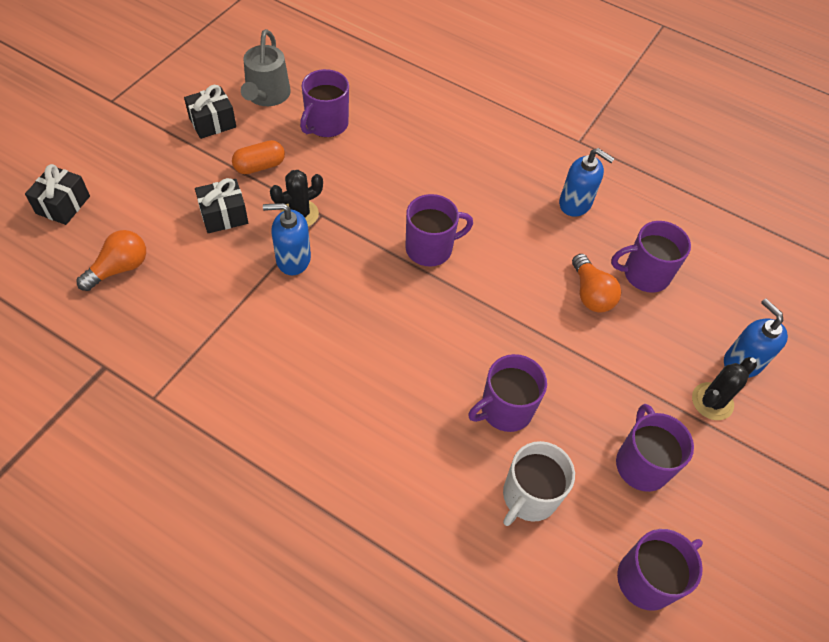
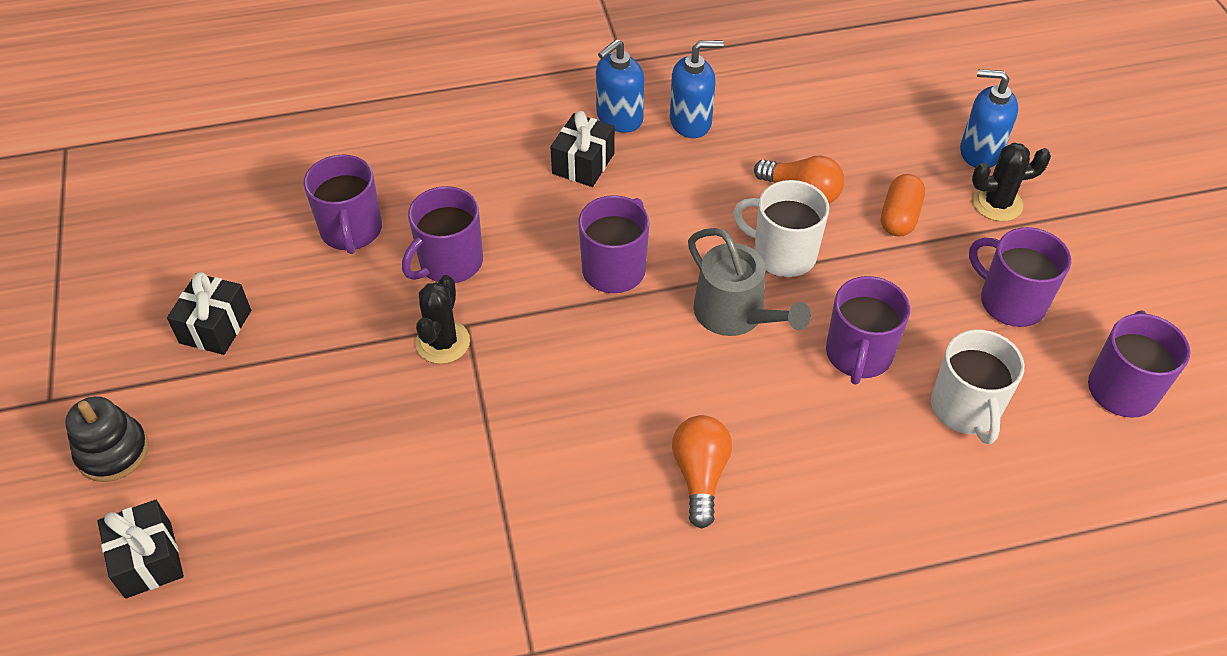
camera: 40 degrees left, 5 degrees down
(106, 145) = (113, 452): none -> black stacking toy
(119, 268) = (315, 564): orange light bulb -> orange light bulb (700, 475)
(224, 215) = (362, 411): black gift -> black gift (583, 163)
(260, 166) = (334, 329): orange capsule -> orange capsule (899, 217)
(267, 95) = (242, 250): grey watering can -> grey watering can (735, 314)
(293, 259) = (495, 392): blue soap dispenser -> blue soap dispenser (619, 118)
(533, 317) = (782, 254): none -> white mug
(644, 274) = (823, 140): purple mug -> purple mug (449, 263)
(712, 401) = (997, 203): black cactus -> black cactus turned 75 degrees clockwise

